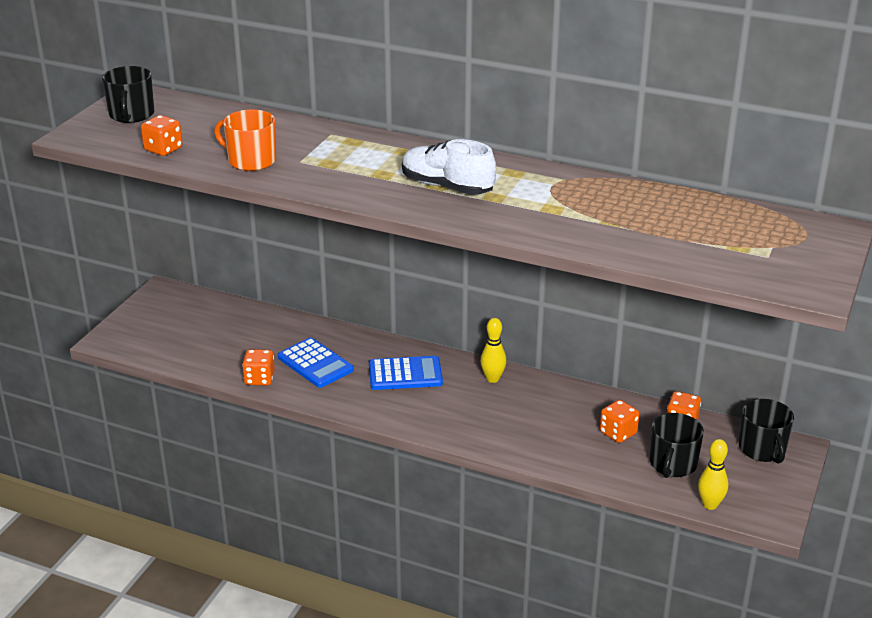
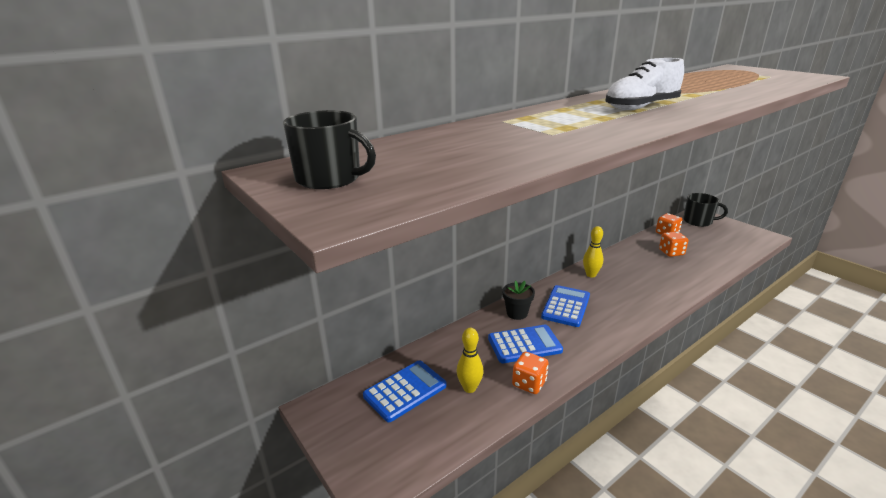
camera: 60 degrees left, 5 degrees down
(163, 149) = (457, 176): orange dice -> none
(207, 321) = (405, 391): none -> blue calculator
(251, 160) = (532, 147): orange mug -> none
(366, 347) = (517, 313): none -> black flower pot
(672, 464) = (708, 246): black mug -> none
(710, 505) = (751, 247): yellow bowling pin -> yellow bowling pin (469, 388)

